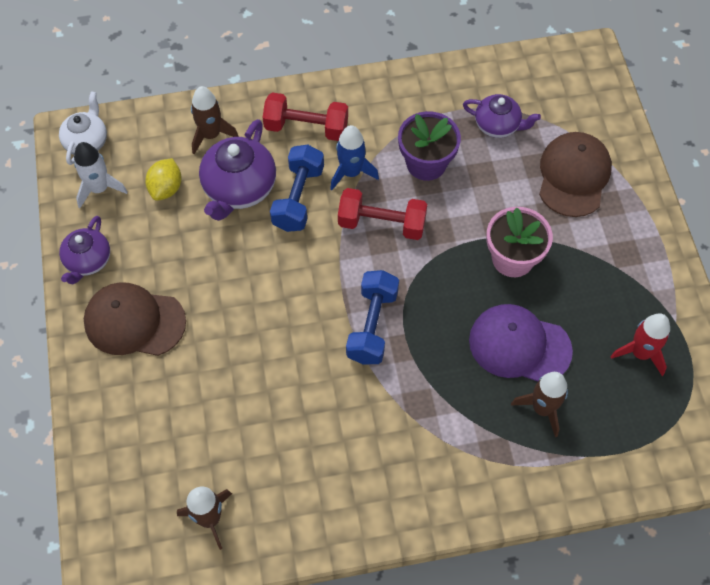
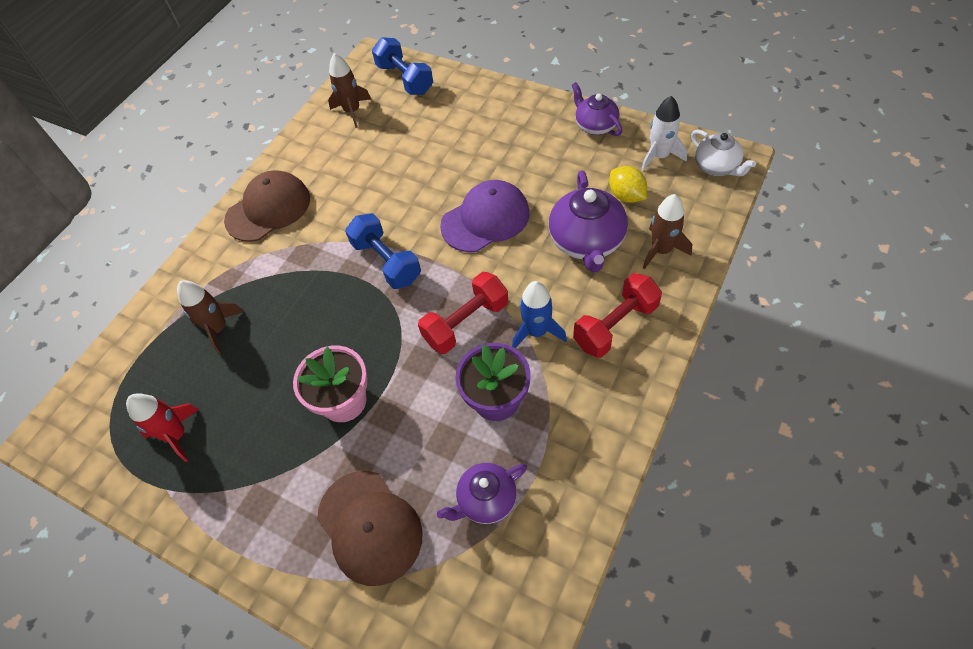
camera: 135 degrees right, 5 degrees down
(134, 321) = (521, 130): brown cap -> brown cap (268, 209)
(239, 188) = (587, 242): purple teapot -> purple teapot turned 150 degrees counterclockwise
(298, 198) = (543, 277): blue dumbbell -> blue dumbbell (405, 79)
(519, 345) = (274, 349): purple cap -> purple cap (485, 219)

